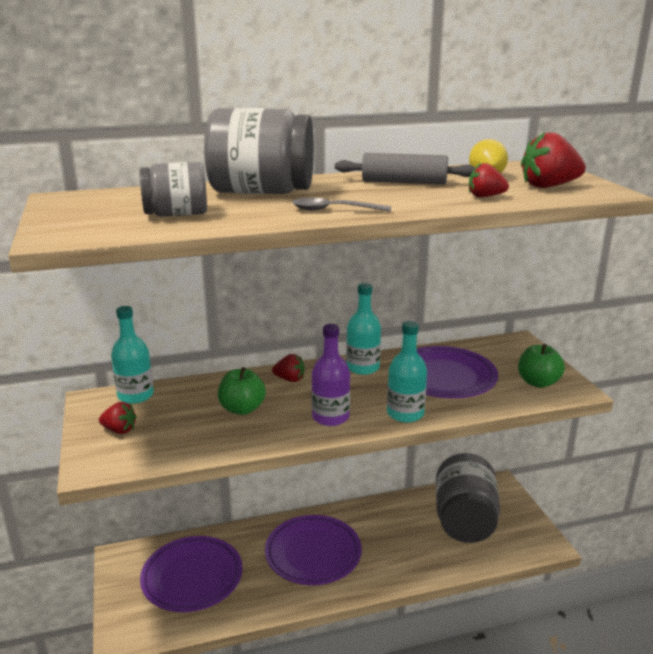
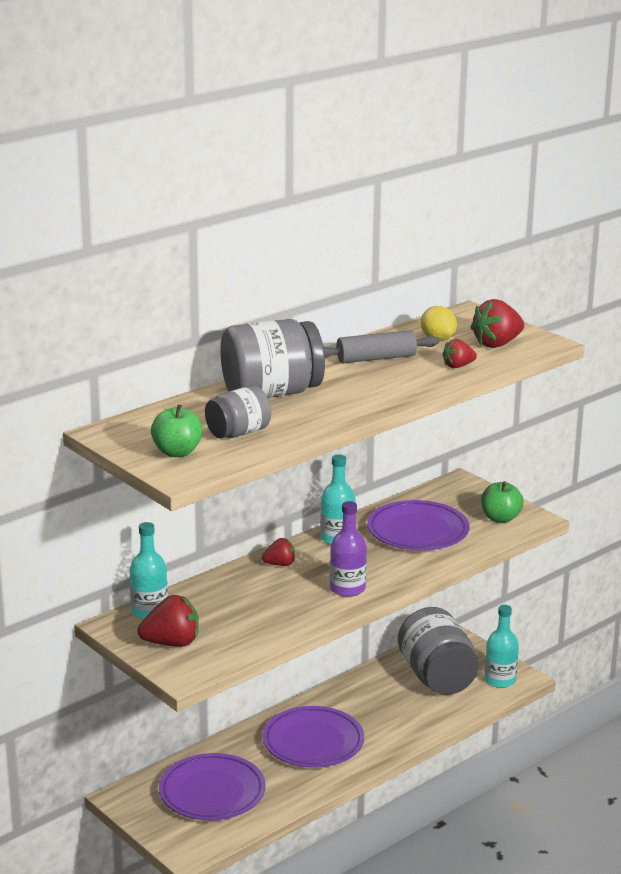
camera: 25 degrees left, 0 degrees up
(119, 430) = (172, 643): red strawberry -> red strawberry, size x1.68
(242, 409) = (263, 600): green apple -> green apple (177, 452)
(334, 210) = (357, 404): grey spoon -> none
(405, 414) = (408, 571): turquoise bottle -> turquoise bottle (500, 680)

